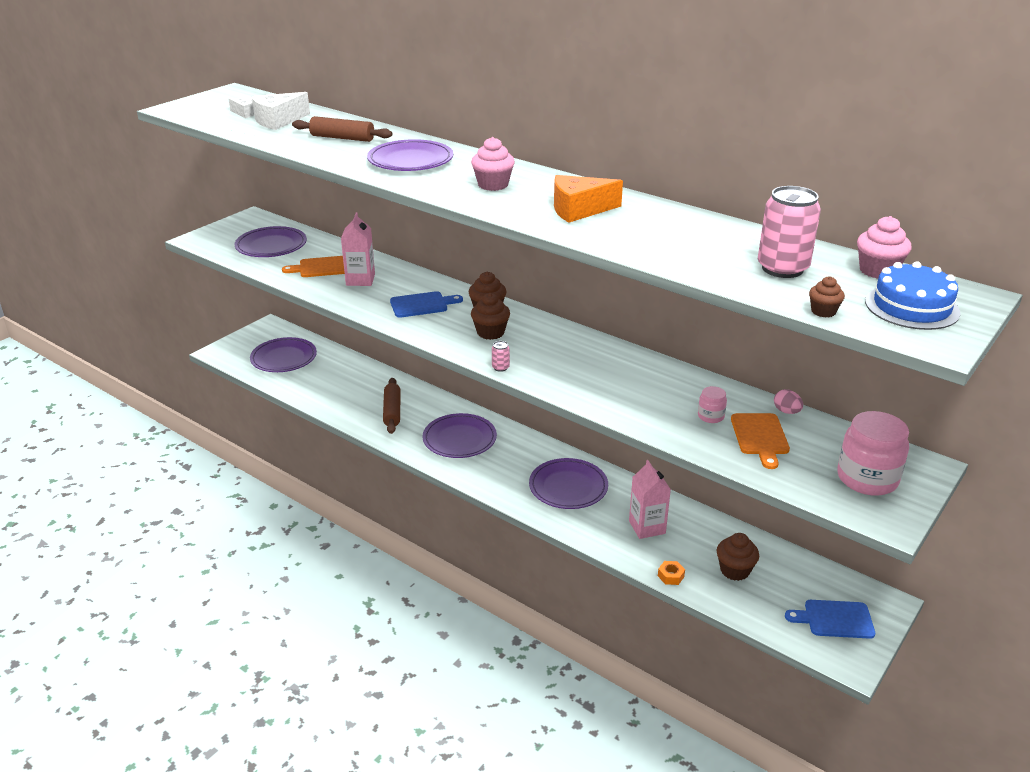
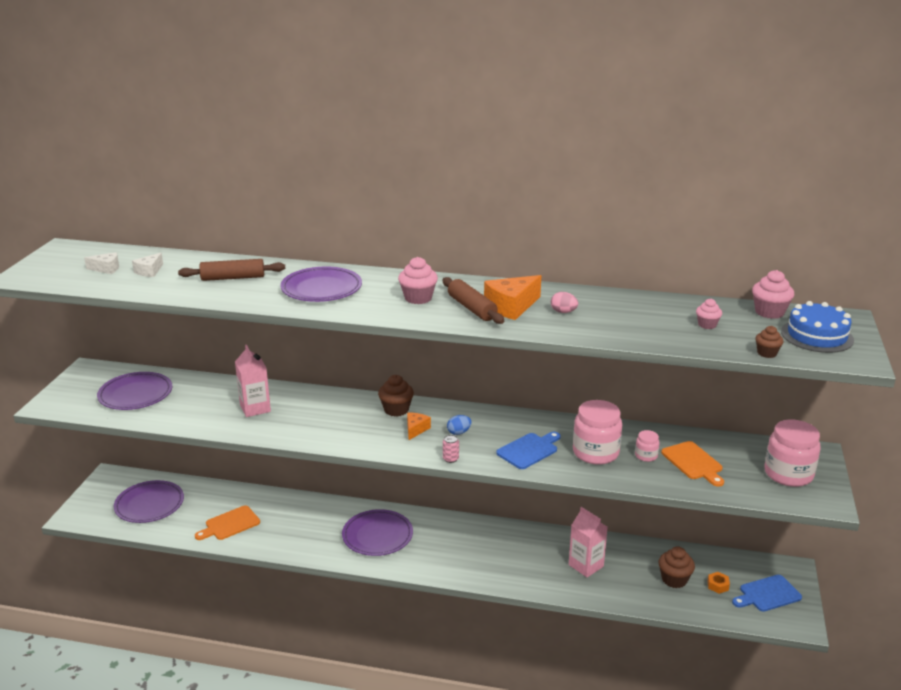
camera: 25 degrees left, 5 degrees down
(278, 121) = (149, 271): white cheese -> white cheese, size x0.57
(321, 267) = (206, 405): orange cutting board -> orange cutting board (230, 524)
(392, 411) = (296, 527): brown rolling pin -> brown rolling pin (472, 308)
(422, 305) = (333, 418): blue cutting board -> blue cutting board (529, 450)
(490, 332) = (416, 429): brown cupcake -> orange cheese
(530, 345) = (459, 432): none -> blue egg
(568, 487) = (500, 551): purple plate -> none
(656, 399) = (595, 453): none -> pink jar
(671, 576) = (631, 600): orange nut -> orange nut (718, 585)
(782, 268) = (707, 325): pink can -> pink cupcake
(786, 411) = (695, 436): pink egg -> pink egg (563, 312)

